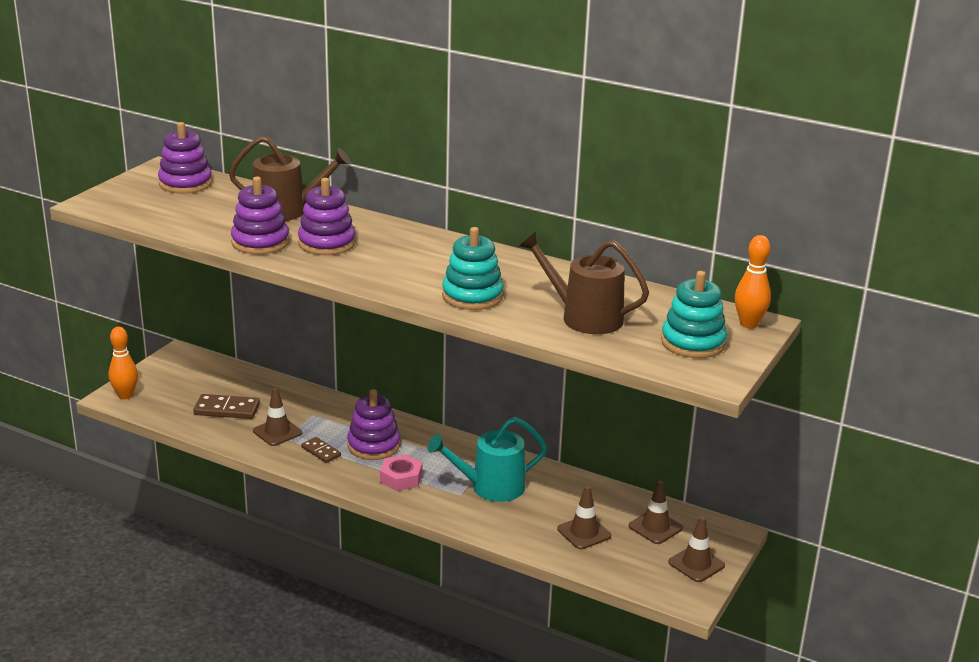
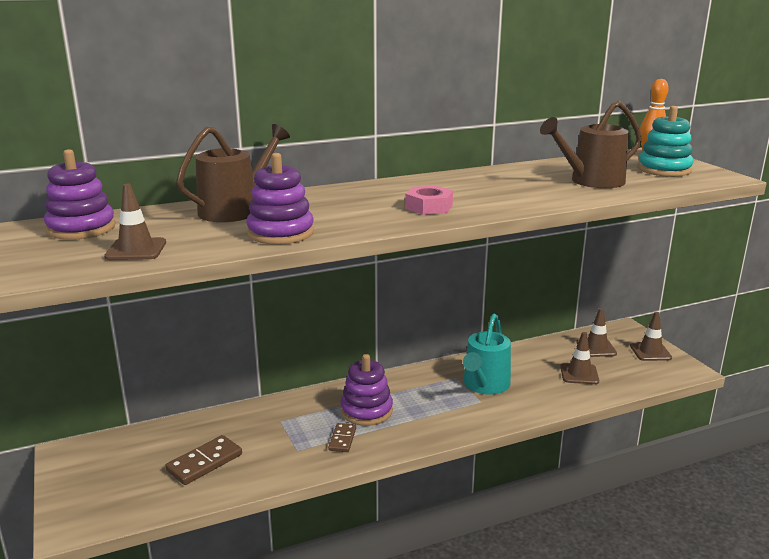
camera: 50 degrees left, 5 degrees down
(125, 395) = (80, 517): orange bowling pin -> none
(277, 432) = (281, 449): brown traffic cone -> brown traffic cone (136, 250)
(321, 451) = (342, 439): brown domino -> brown domino turned 75 degrees counterclockwise
(327, 243) = (331, 213): purple stacking toy -> none
(401, 478) = (428, 417): pink nut -> pink nut (429, 207)
(472, 296) = (512, 198): turquoise stacking toy -> none

